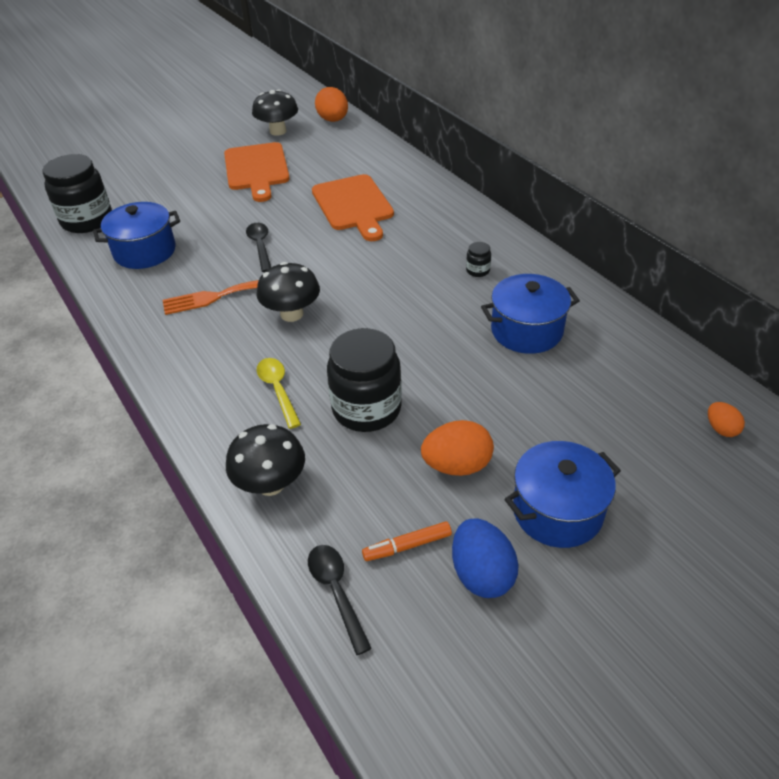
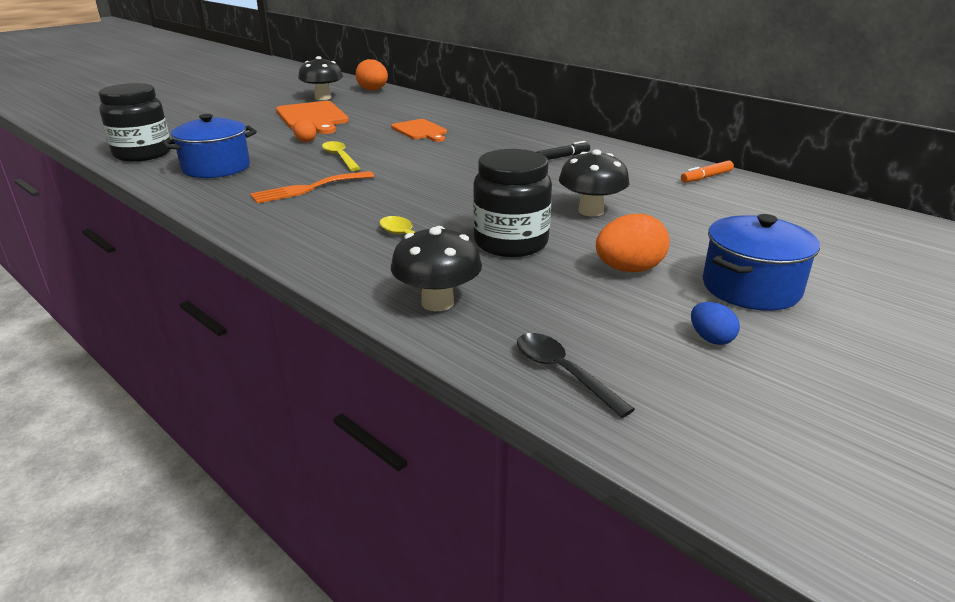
camera: 15 degrees left, 15 degrees down
(260, 246) = (340, 157): black spoon -> yellow spoon
(292, 314) = (395, 193): black mushroom -> black mushroom (591, 211)
(353, 205) = (420, 131): orange cutting board -> orange cutting board, size x0.64
(407, 546) = (618, 328): orange marker -> orange marker (706, 177)
(478, 270) = (562, 157): black jar -> black marker
(481, 574) = (711, 339): blue egg -> blue egg, size x0.56
(526, 331) = (632, 185): blue pot -> none
(721, 429) = (852, 224): orange egg -> orange egg (305, 141)

